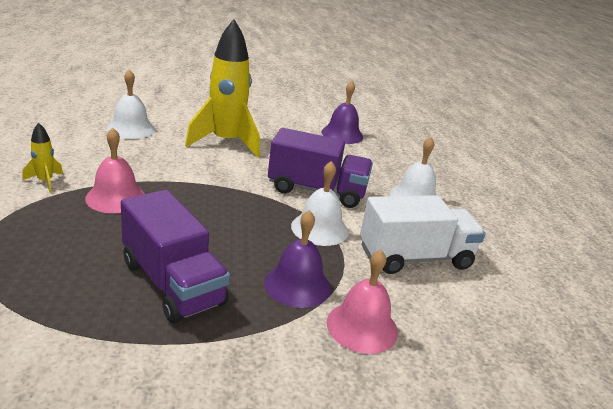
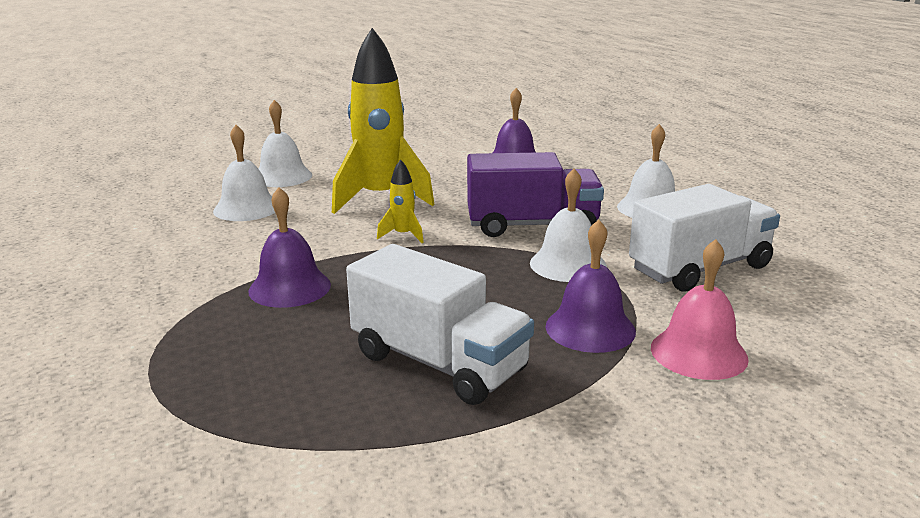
camera: 10 degrees left, 5 degrees down
(45, 181) = (181, 290): yellow rocket -> yellow rocket (403, 235)
(116, 197) = (290, 287): pink bell -> purple bell
(171, 109) = (282, 176): none -> white bell
(172, 283) = (439, 363): purple truck -> white truck

